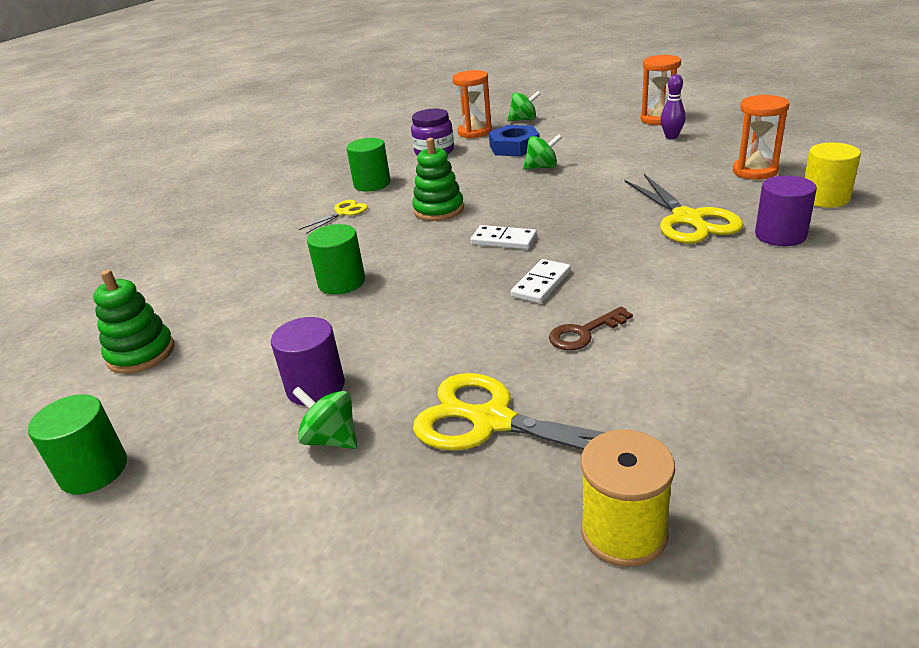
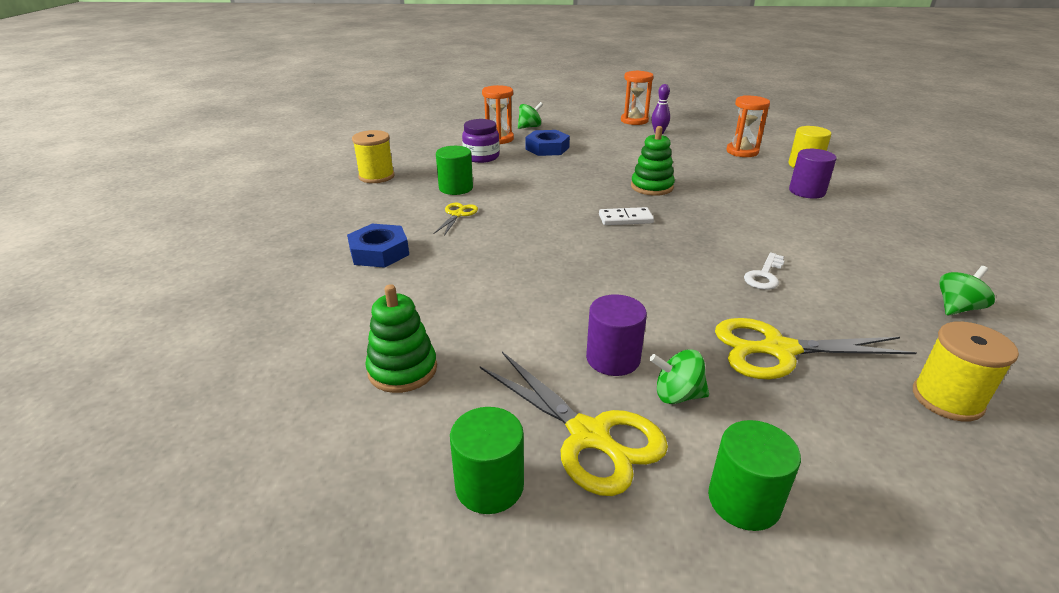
camera: 30 degrees left, 0 degrees up
(238, 241) = (379, 252): none -> blue nut
(315, 164) = (376, 176): none -> yellow spool
(341, 282) = (529, 271): green cylinder -> green cylinder (744, 501)
(438, 210) = (543, 202): green stacking toy -> green stacking toy (652, 187)
(541, 284) = (693, 246): white domino -> none
(542, 167) = (589, 162): green spinning top -> green spinning top (957, 308)
(584, 333) = (764, 275): brown key -> white key
(687, 219) = (737, 188): yellow scissors -> yellow scissors (589, 436)

